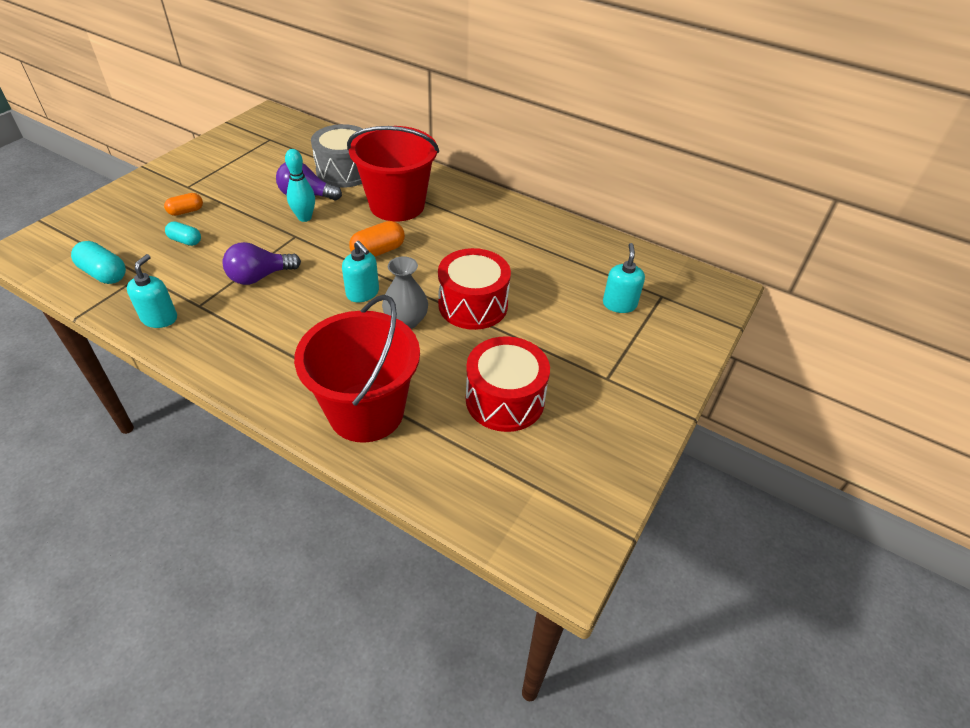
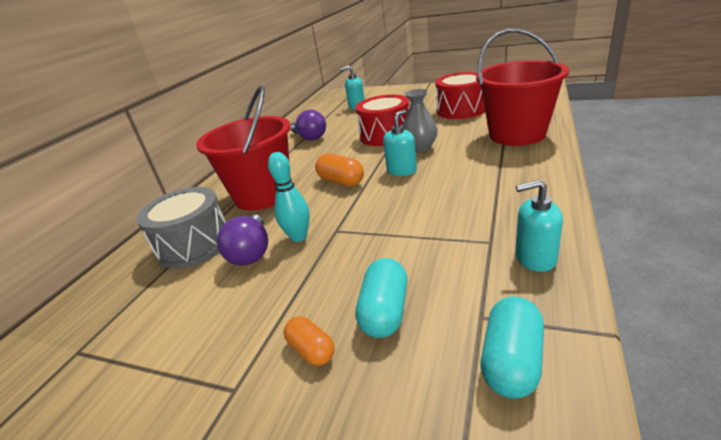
camera: 95 degrees left, 15 degrees down
(185, 241) = (384, 311): turquoise capsule -> turquoise capsule, size x1.53
(259, 277) = (416, 224): purple light bulb -> purple light bulb (310, 137)

